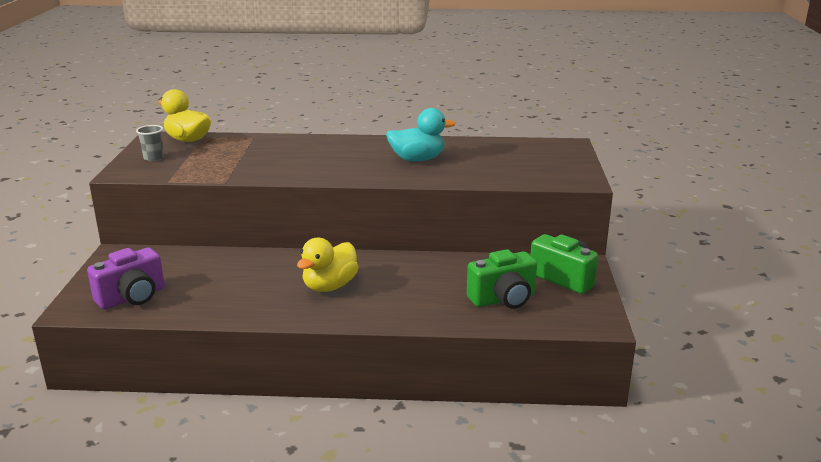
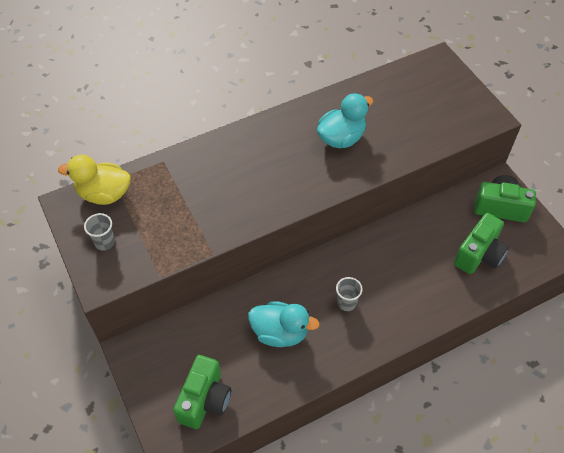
camera: 30 degrees left, 30 degrees up
(132, 297) = (205, 400): purple camera -> green camera
(247, 283) = (280, 332): none -> turquoise duck
(329, 286) = (346, 303): yellow duck -> grey cup

